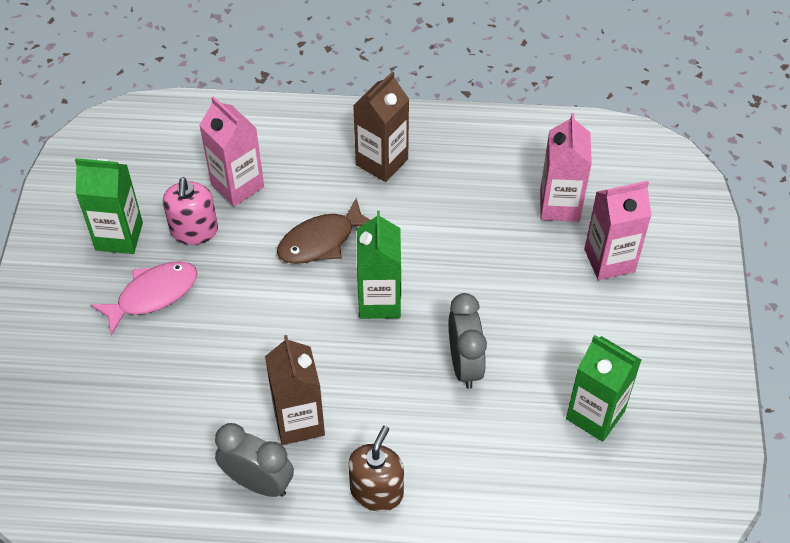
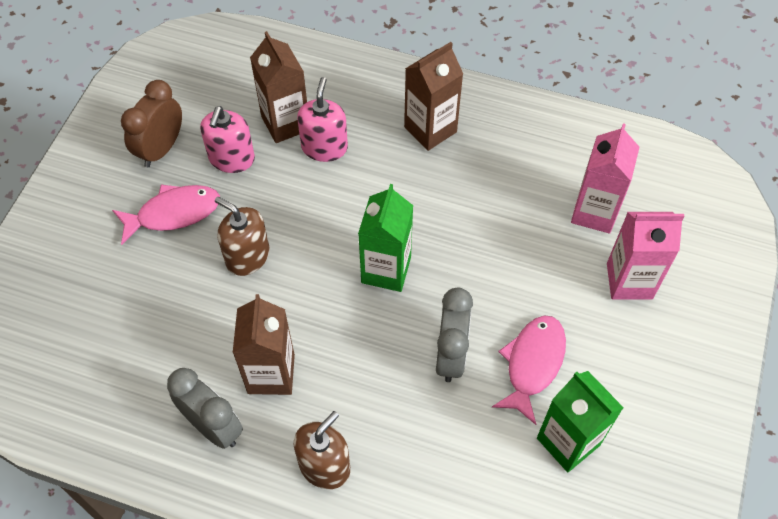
camera: 15 degrees right, 5 degrees up
(119, 236) = (161, 149): green carton -> brown clock
(237, 185) = (285, 123): pink carton -> brown carton
(240, 319) = (247, 256): none -> brown soap dispenser
(283, 200) = (324, 147): none -> pink soap dispenser
(321, 241) = (348, 196): brown fish -> none
(542, 354) = (532, 364): none -> pink fish

